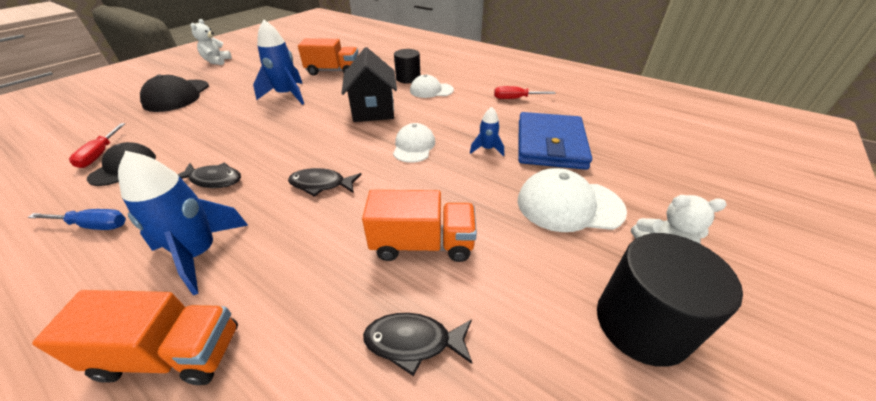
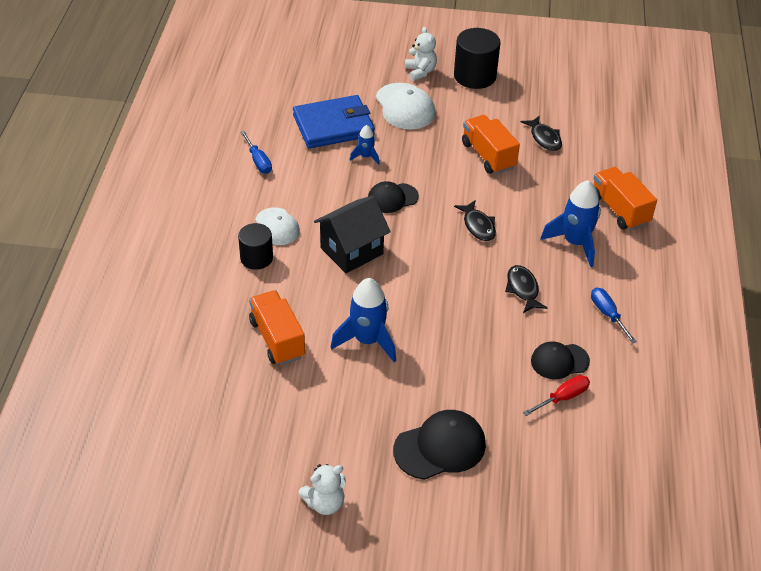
camera: 120 degrees left, 5 degrees up
(414, 146) = (392, 198): white cap -> black cap
(516, 99) = (258, 161): red screwdriver -> blue screwdriver

